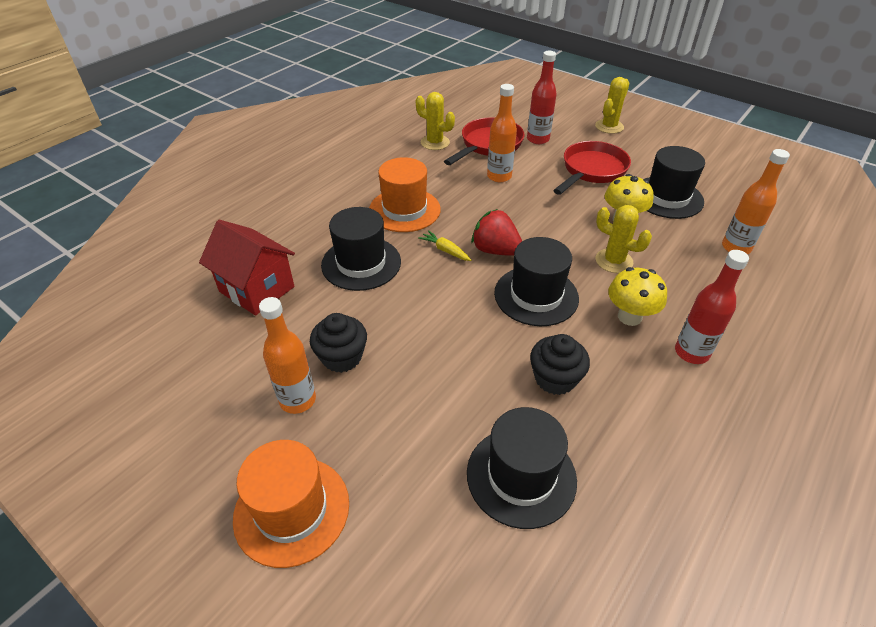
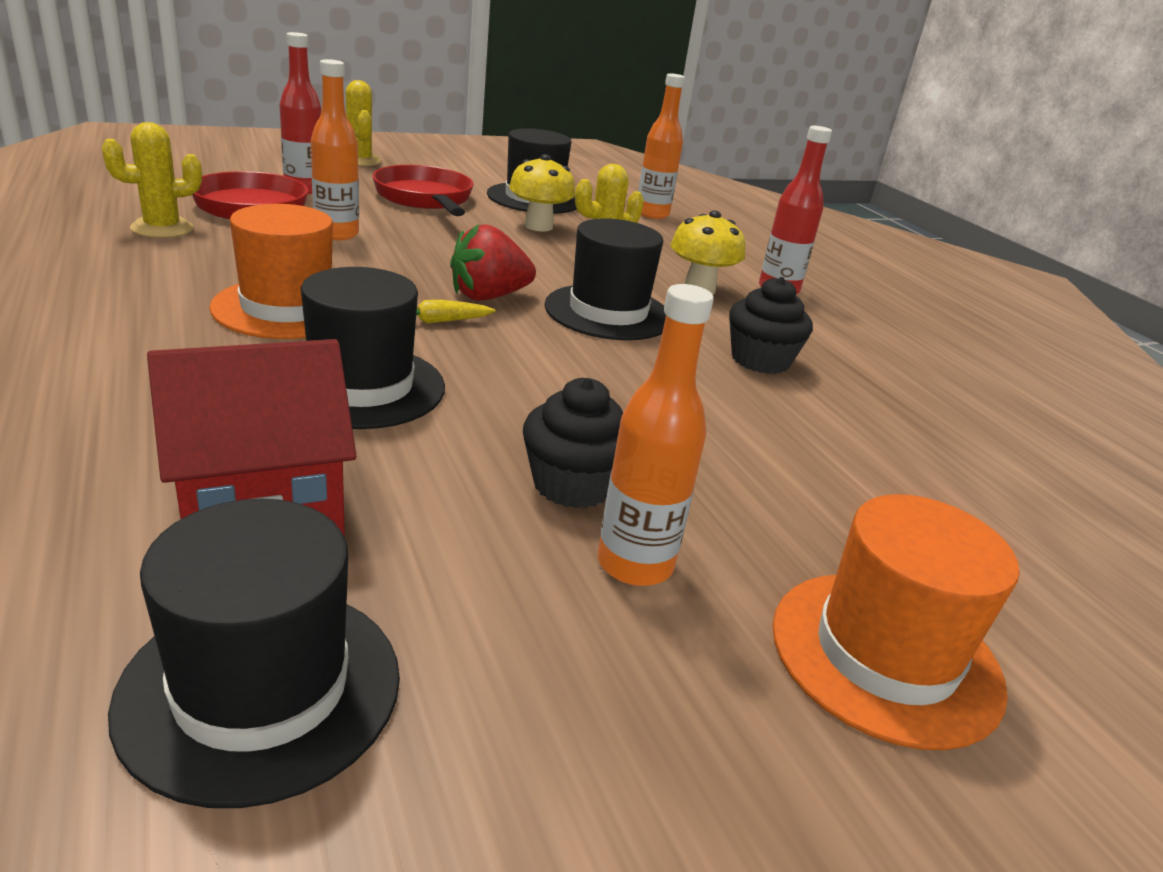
camera: 65 degrees left, 15 degrees down
(521, 476) = (901, 440): black hat -> black hat (261, 688)

